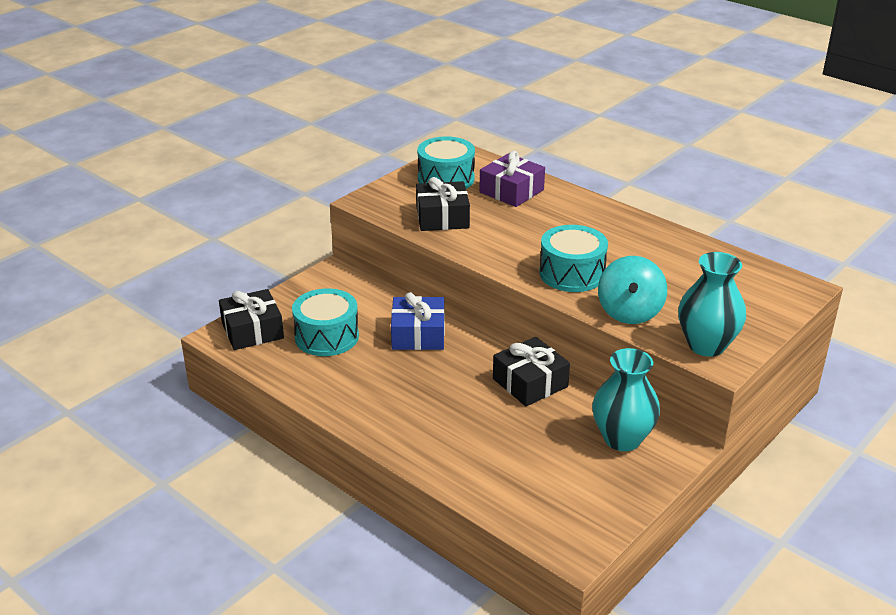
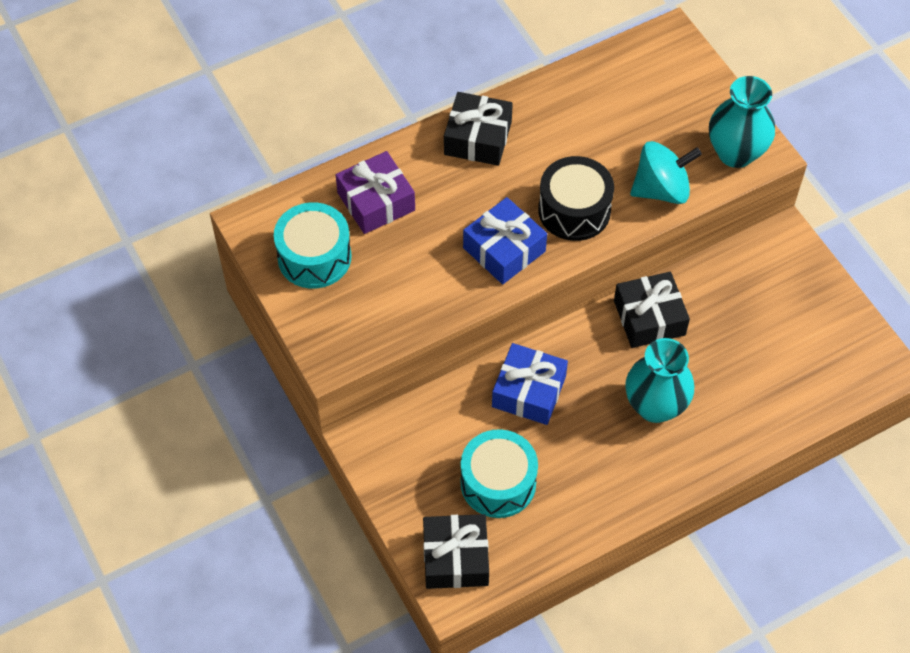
camera: 70 degrees left, 25 degrees up
(442, 217) = (407, 289): black gift -> black gift (478, 138)
(508, 250) = (504, 249): none -> blue gift
(572, 274) = (574, 210): turquoise drum -> black drum
(622, 439) = (757, 275): turquoise vase -> turquoise vase (655, 406)
(629, 312) = (661, 189): turquoise spinning top -> turquoise spinning top turned 45 degrees counterclockwise

